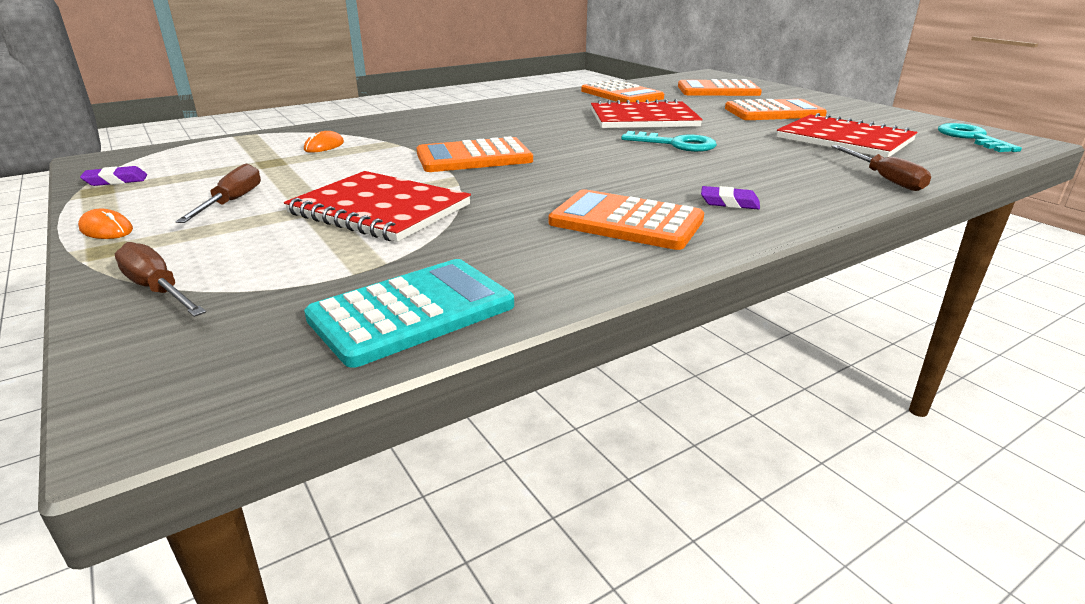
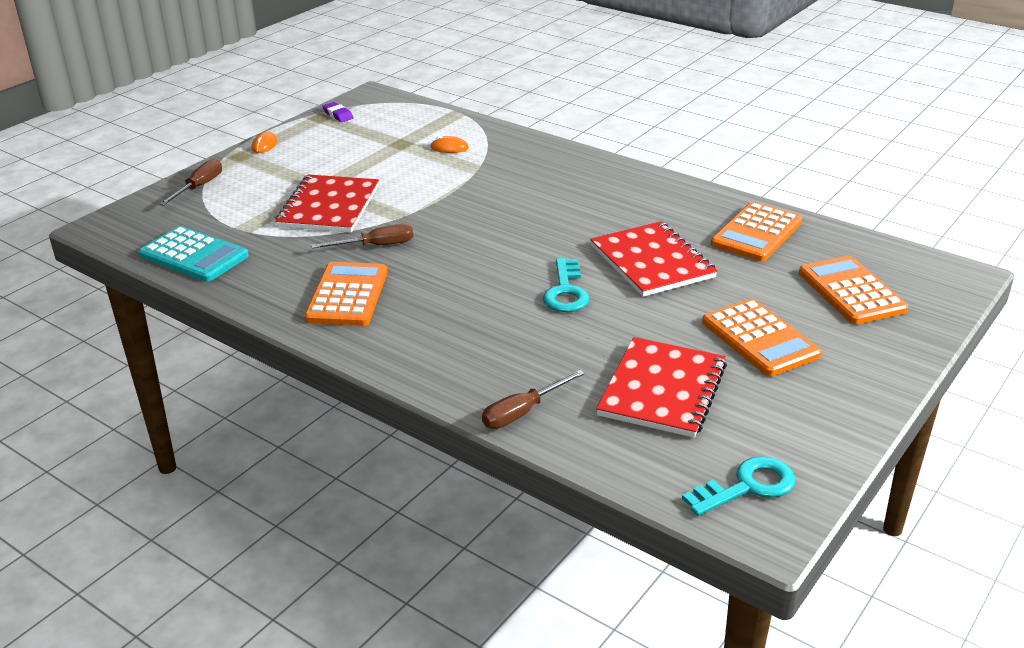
camera: 70 degrees right, 5 degrees up
(232, 202) = (319, 160): brown screwdriver -> brown screwdriver (376, 246)
(474, 157) = (459, 209): orange calculator -> none
(729, 203) = (409, 333): purple eraser -> none

